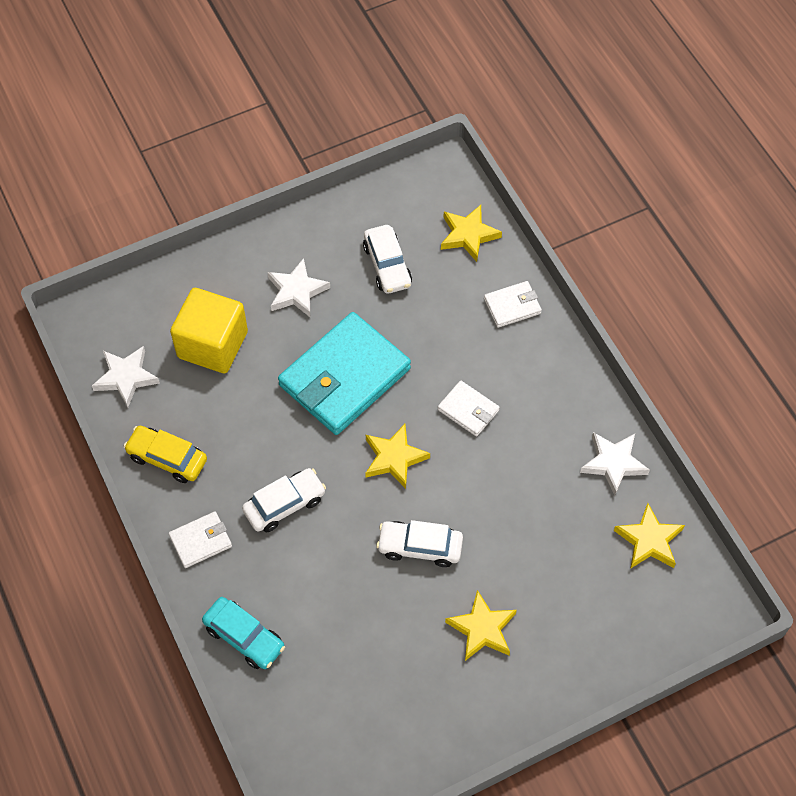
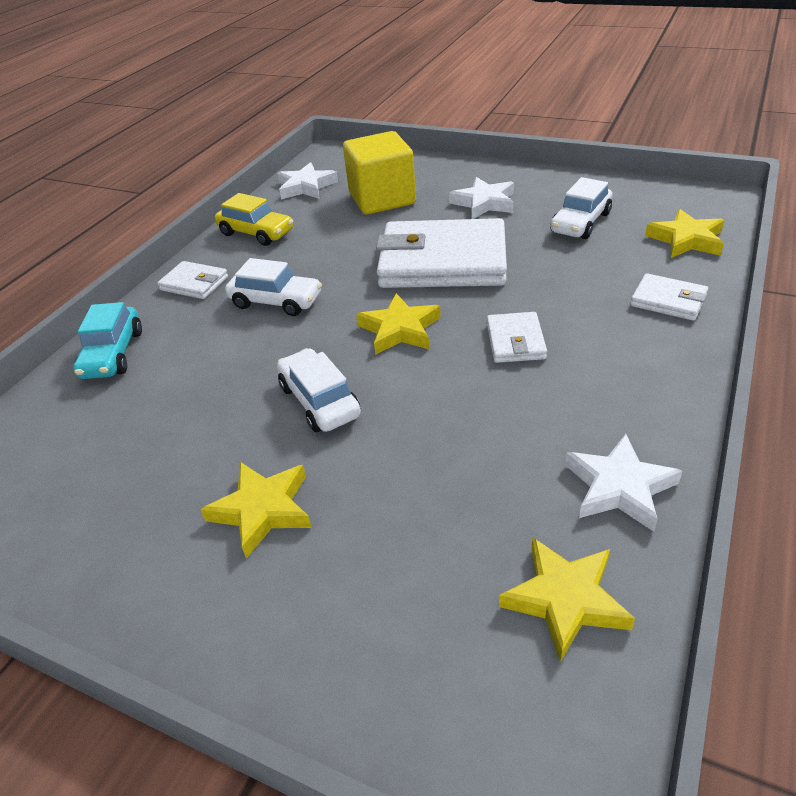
camera: 55 degrees right, 20 degrees down
(167, 458) = (256, 233): yellow car -> yellow car turned 135 degrees clockwise
(344, 377) = (442, 261): turquoise wallet -> white wallet

